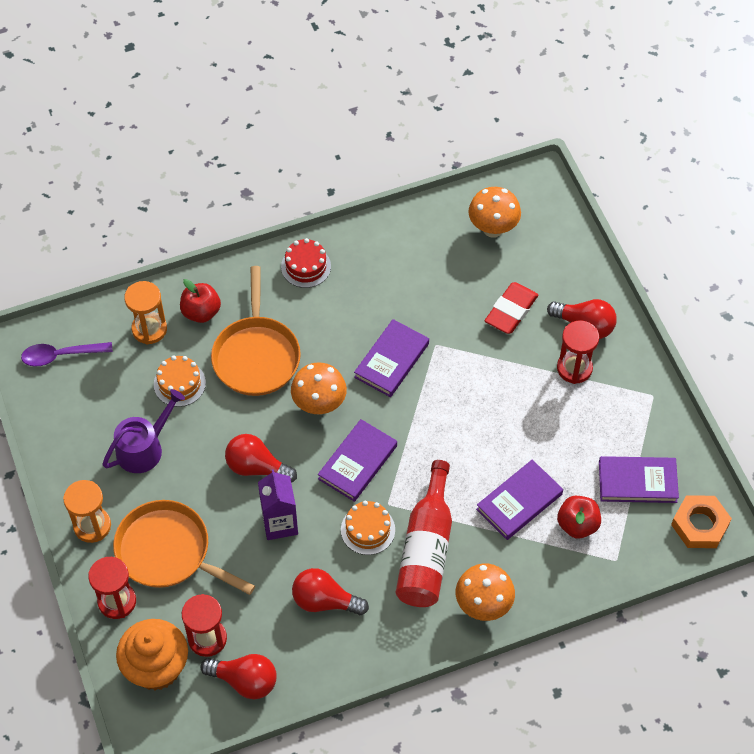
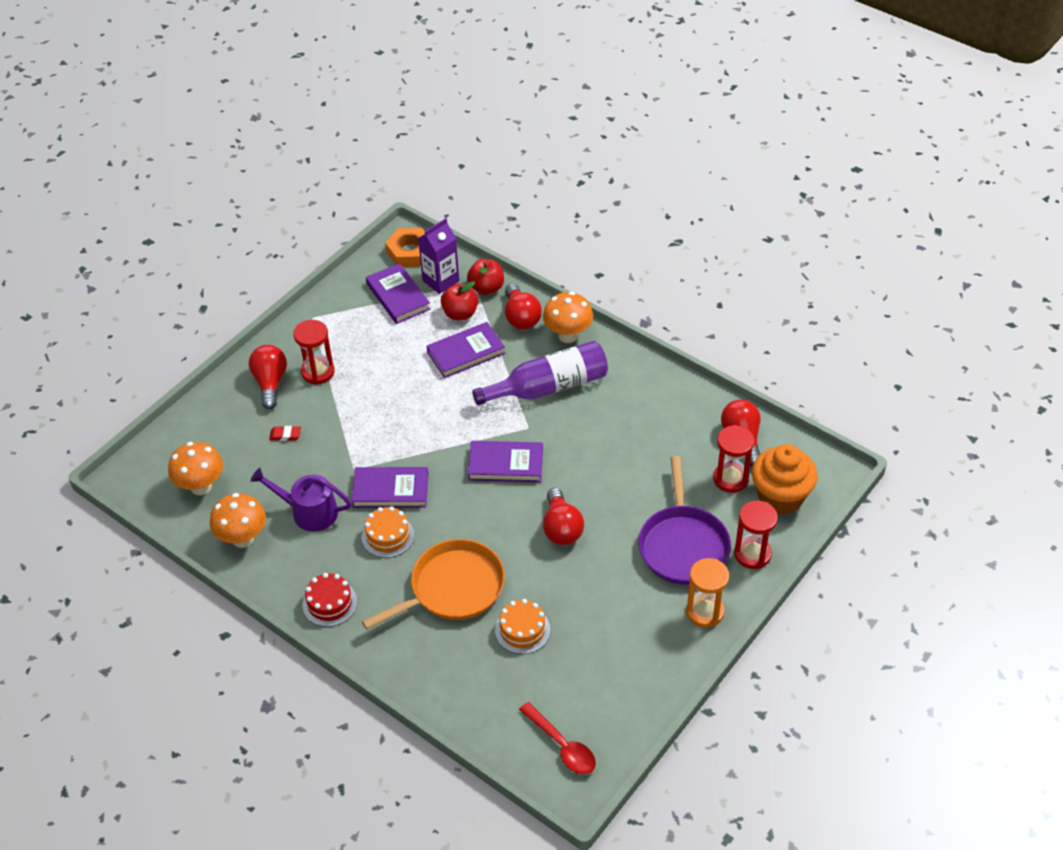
camera: 120 degrees left, 10 degrees down
(60, 356) = (562, 746): purple spoon -> red spoon
(144, 448) = (605, 618): purple watering can -> purple watering can (309, 512)
(149, 329) = (482, 689): orange hourglass -> none
(168, 551) = (683, 545): orange pan -> purple pan
(201, 312) = (435, 658): red apple -> red apple (486, 288)
(280, 523) = (599, 486): purple carton -> purple carton (440, 281)
(319, 405) = (470, 517): orange mushroom -> orange mushroom (243, 538)
(324, 601) = (640, 425): red light bulb -> red light bulb (521, 317)
(368, 529) = (560, 429): orange cake -> orange cake (388, 536)
(426, 550) = (549, 387): red bottle -> purple bottle
(511, 311) = (285, 435): red eraser -> red eraser, size x0.50
(519, 502) = (466, 353): purple book -> purple book turned 45 degrees counterclockwise

